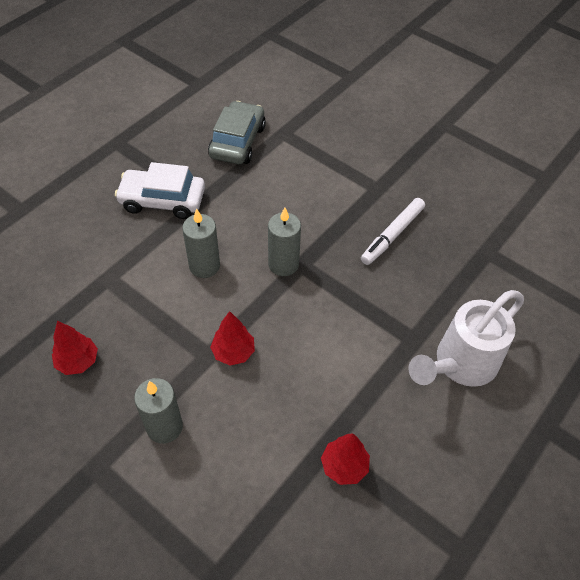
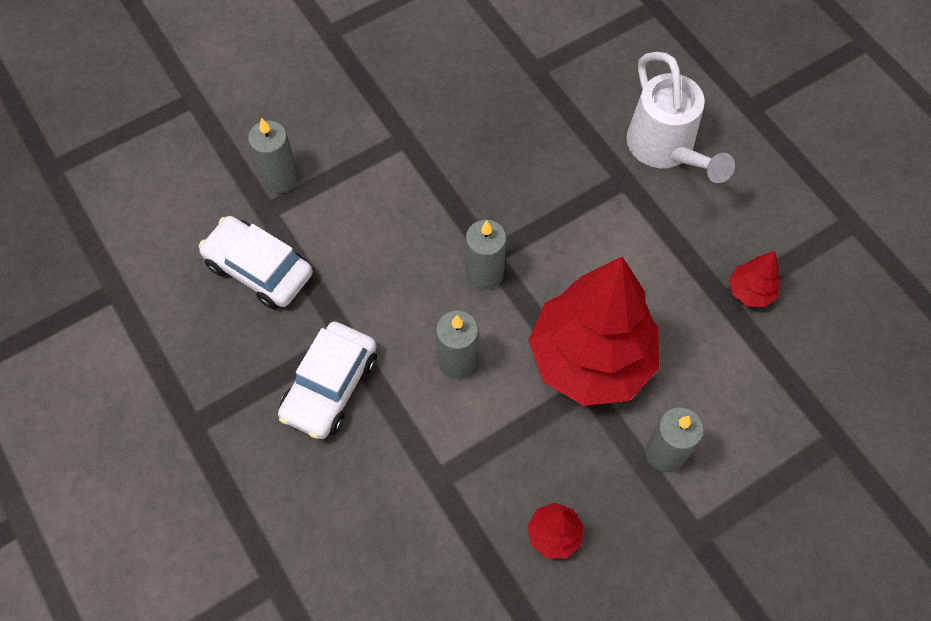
camera: 70 degrees left, 10 degrees up
(233, 352) = (590, 359): red tree -> red tree, size x2.47
(237, 142) = (259, 269): grey car -> white car
(311, 132) = (280, 178): none -> grey candle
(392, 235) = (481, 149): white marker -> none

